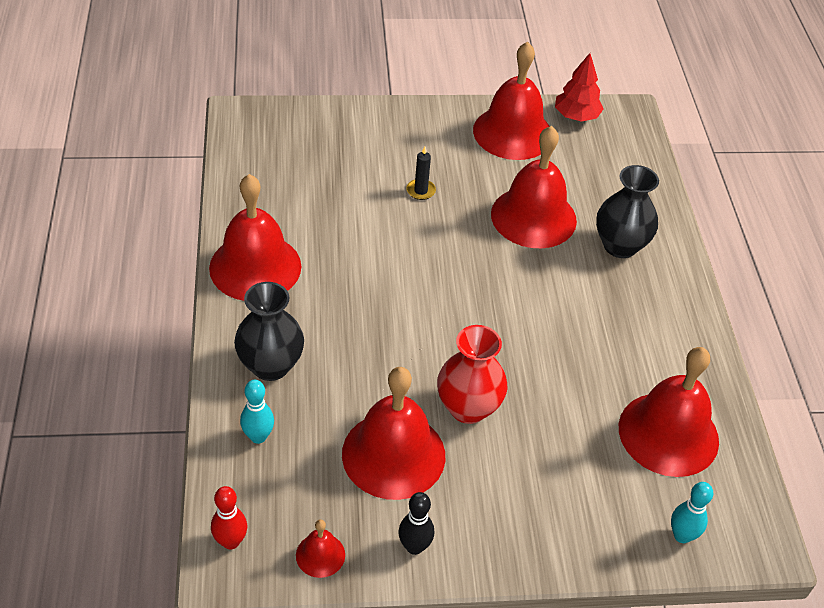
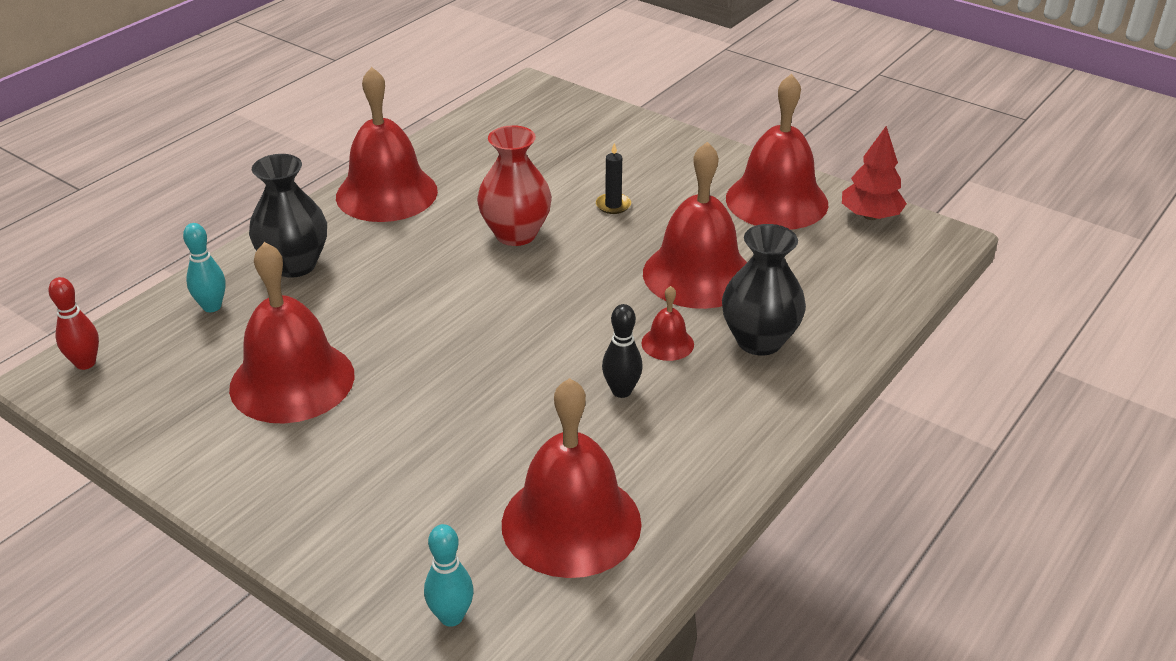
camera: 45 degrees right, 10 degrees down
(320, 555) = (129, 414): red bell -> red bell (667, 343)
(414, 547) = (204, 457): black bowling pin -> black bowling pin (621, 391)
(468, 408) = (407, 385): red vase -> red vase (516, 234)

